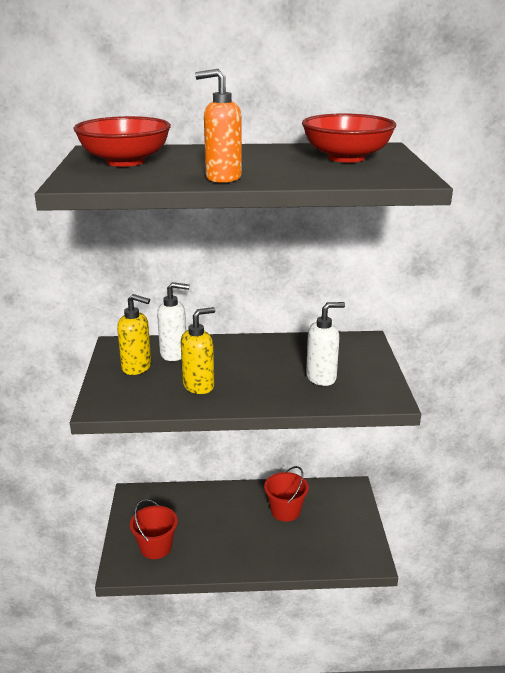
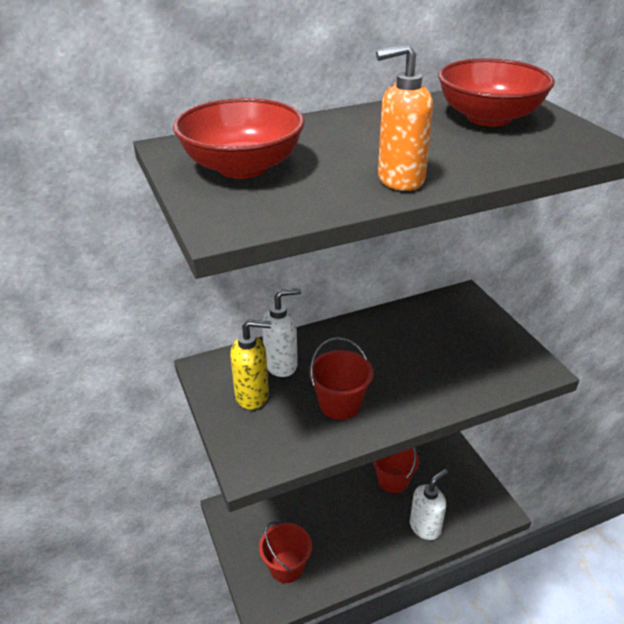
camera: 20 degrees left, 10 degrees up
(199, 386) = (340, 404): yellow soap dispenser -> red bucket
(321, 377) = (457, 358): white soap dispenser -> white soap dispenser (425, 527)

